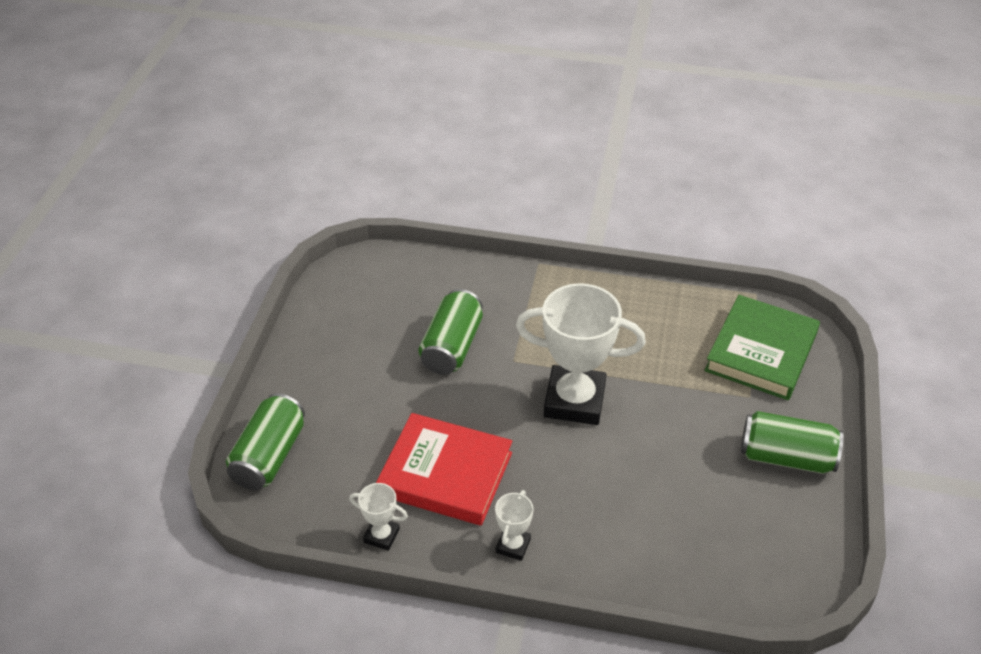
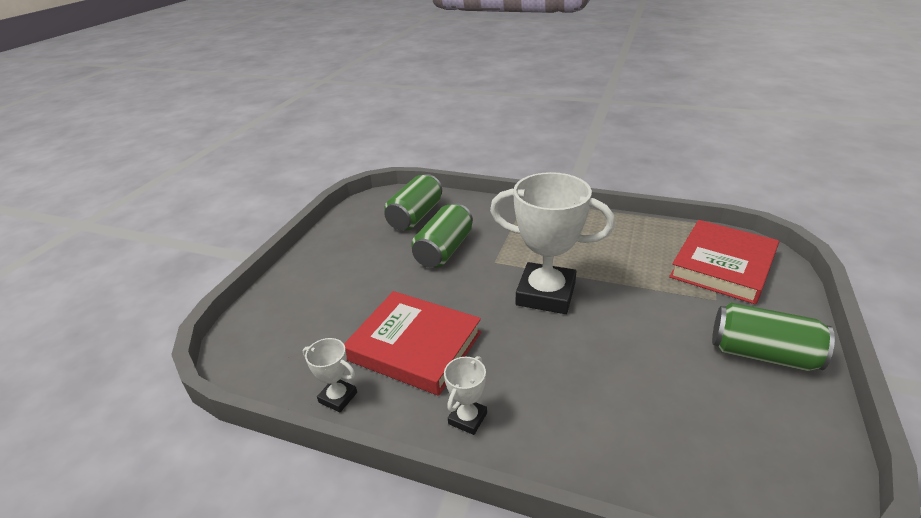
camera: 10 degrees right, 10 degrees down
(269, 456) = (263, 321): green can -> green can (415, 216)
(761, 352) = (722, 266): green book -> red book

